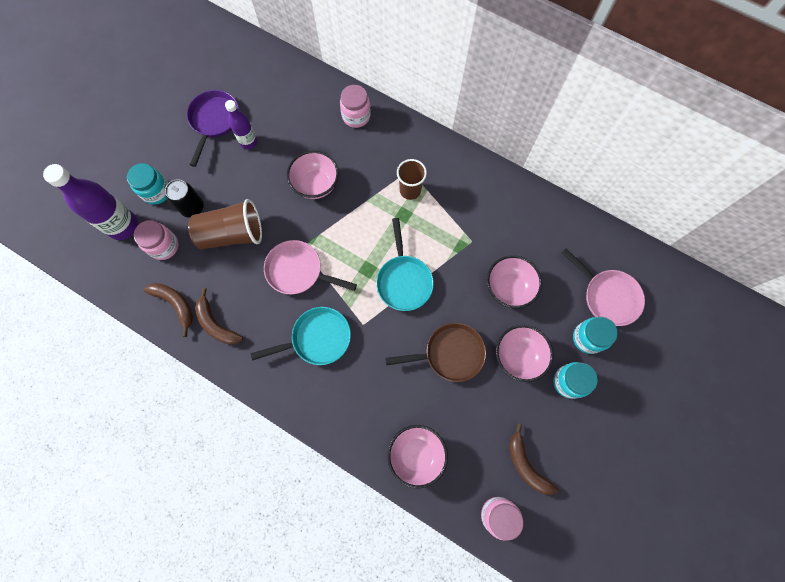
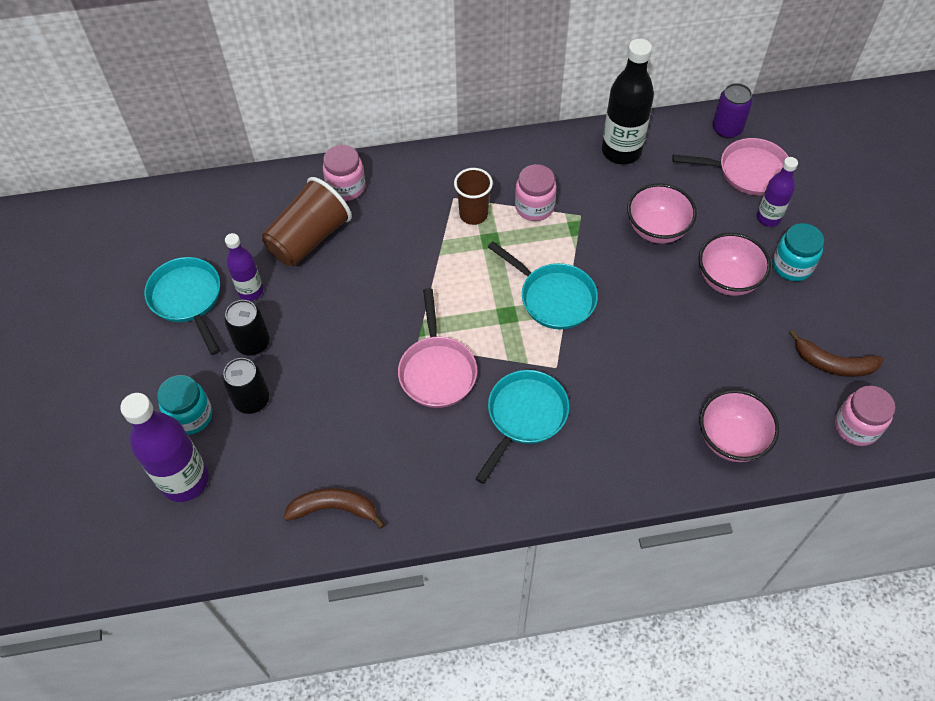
camera: 40 degrees left, 15 degrees down
(164, 246) = (258, 462): pink jar -> pink jar (534, 207)
(214, 121) = (188, 299): purple pan -> turquoise pan
(216, 324) = (402, 490): brown banana -> none
(222, 174) = (252, 343): none -> black can
(232, 234) = (326, 391): brown cup -> brown cup (309, 239)
(298, 271) = (437, 371): pink pan -> pink pan turned 75 degrees counterclockwise
(316, 184) = (370, 278): pink bowl -> none
(450, 354) = (666, 326): brown pan -> none
(540, 218) = (621, 151): none -> black bottle
(587, 338) = (768, 218): turquoise jar -> purple bottle
(625, 256) = (727, 129): none -> purple can

